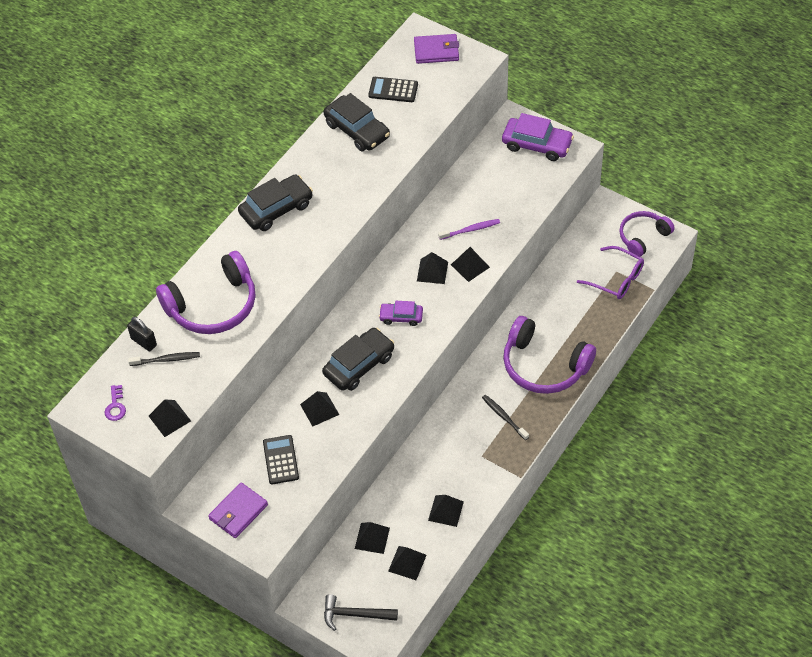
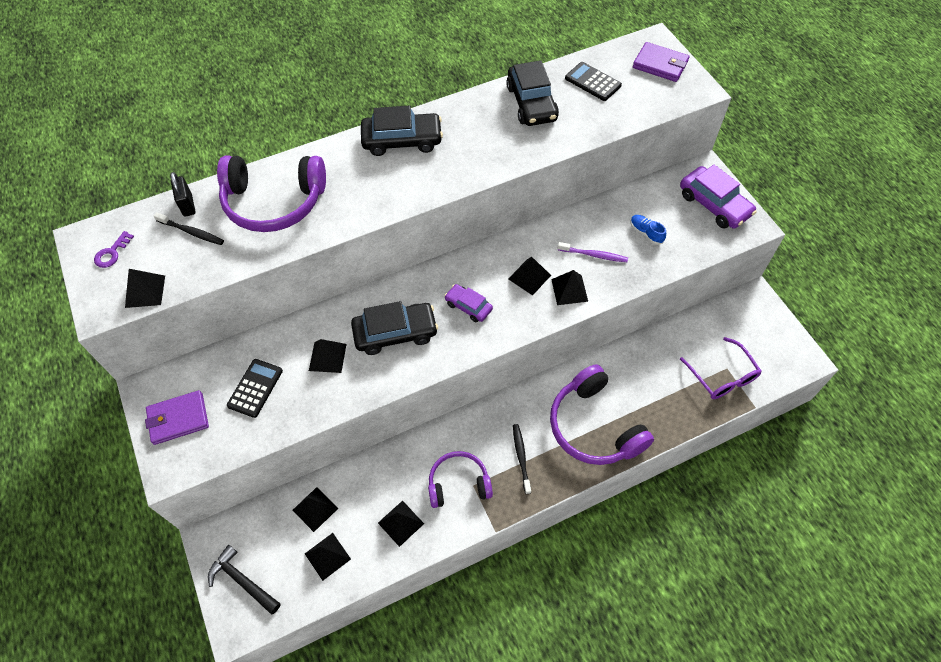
camera: 30 degrees right, 5 degrees up
(499, 193) = (646, 233): none -> blue shoe
(643, 237) = (775, 347): purple headphones -> purple headphones (458, 483)

